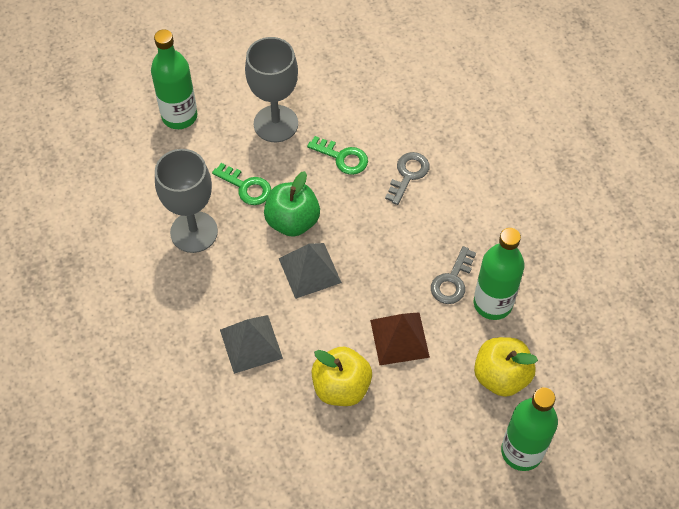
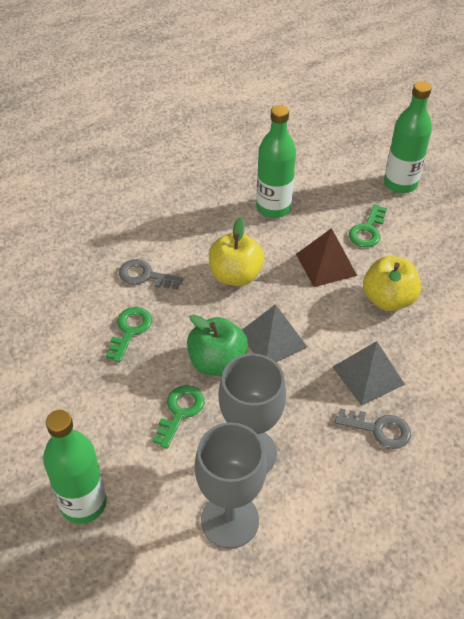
camera: 100 degrees left, 10 degrees down
(276, 124) = (89, 397): grey goblet -> grey goblet (229, 520)
(445, 393) = (367, 230): none -> green key
(452, 281) = (257, 234): grey key -> grey key (379, 429)
(501, 376) = (340, 198): yellow apple -> yellow apple (235, 275)

